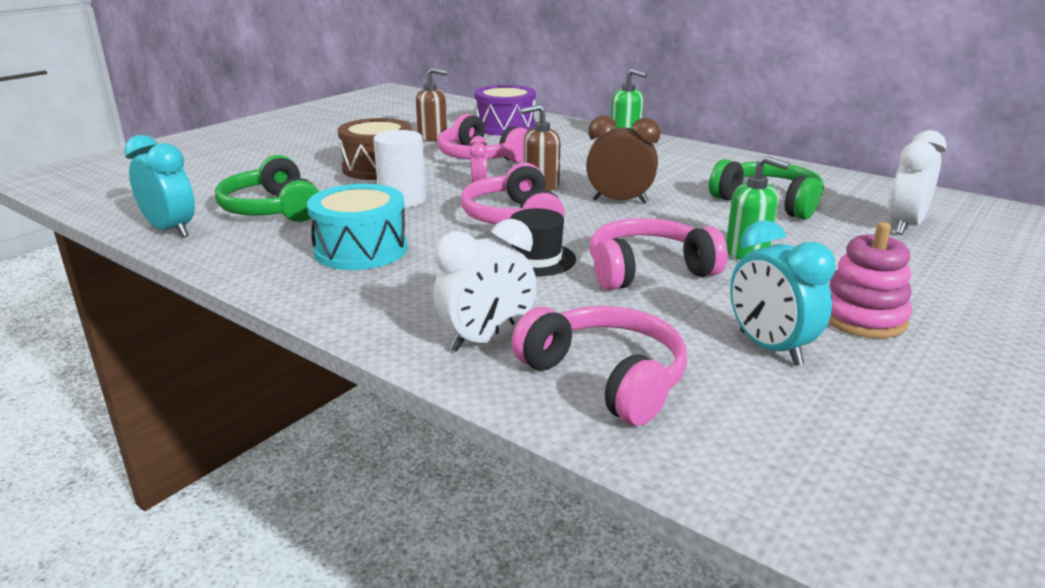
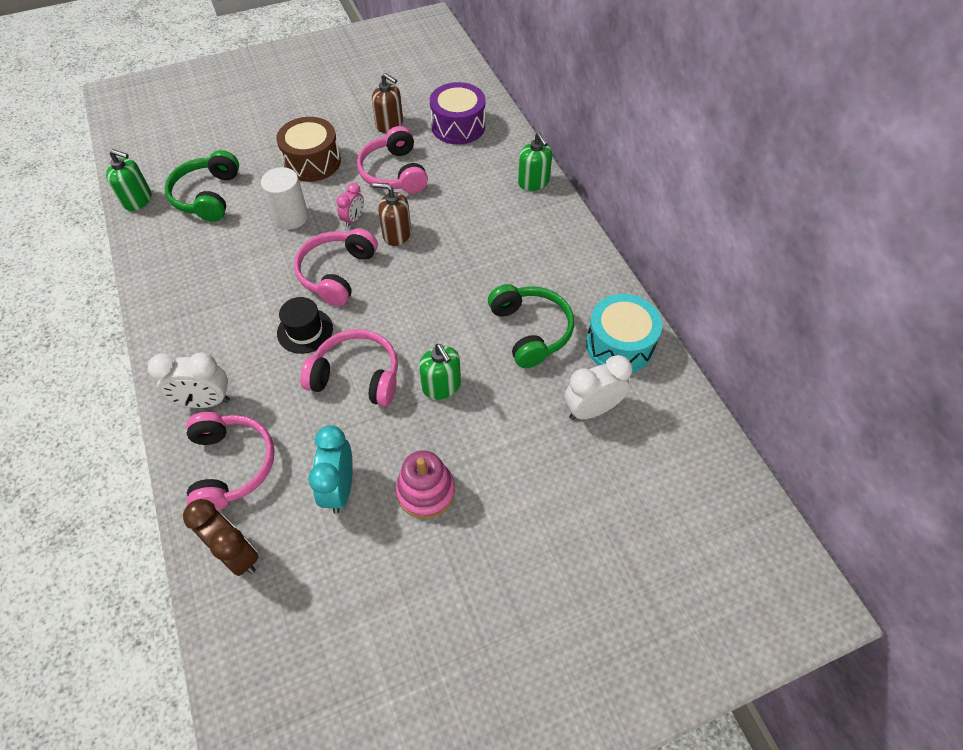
camera: 30 degrees right, 30 degrees up
(171, 230) = (138, 200): turquoise clock -> green soap dispenser
(361, 250) = (218, 272): turquoise drum -> turquoise drum (619, 345)
(619, 201) = (427, 282): brown clock -> brown clock (237, 554)

